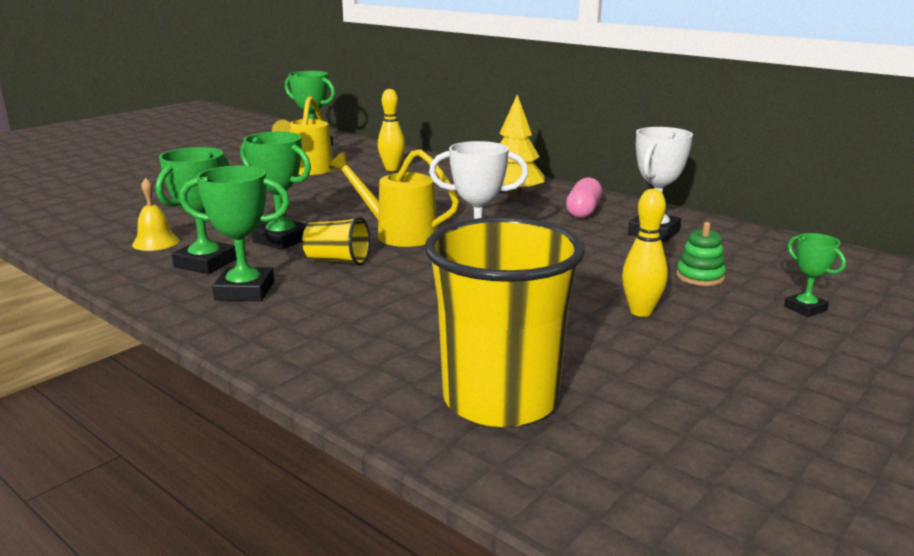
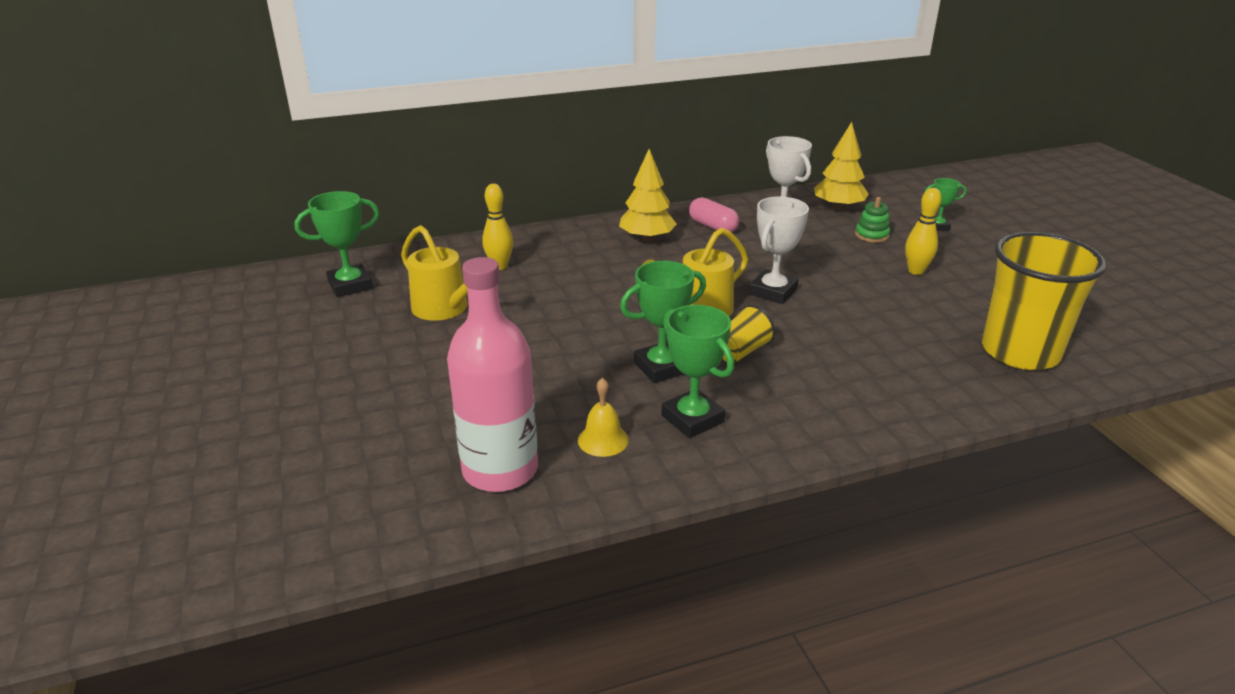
camera: 60 degrees left, 10 degrees up
(101, 224) = (500, 470): none -> pink bottle
(245, 291) = (779, 410): green trophy -> none
(744, 251) = (838, 207): none -> yellow tree

